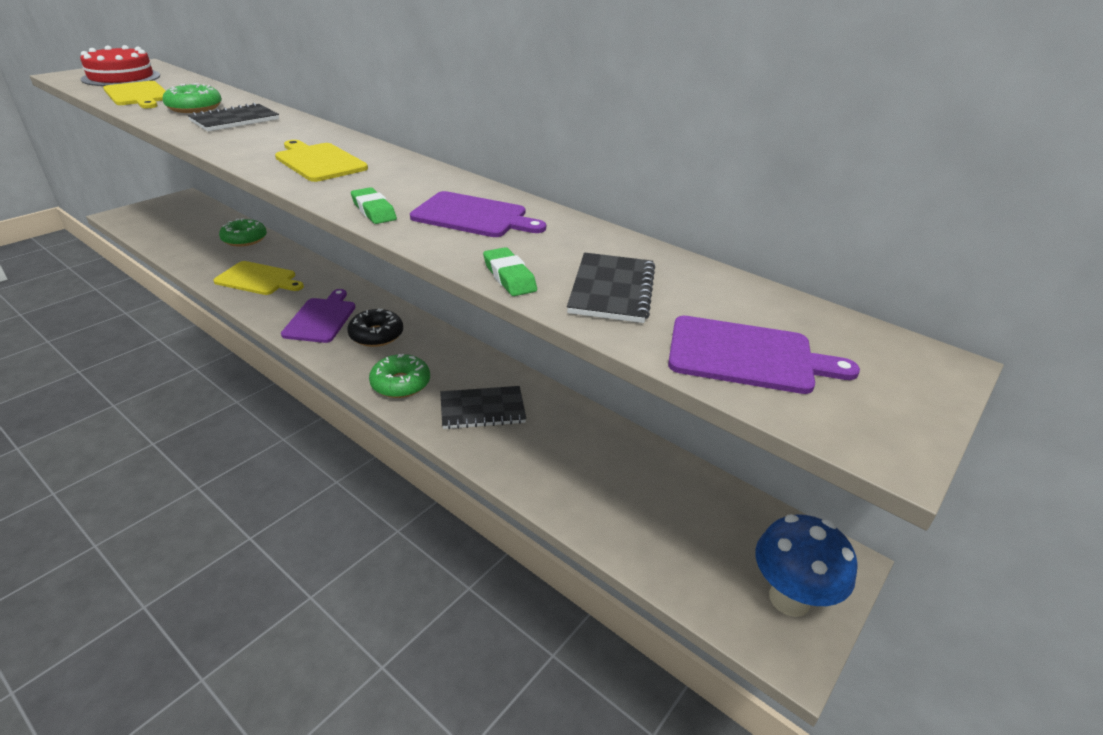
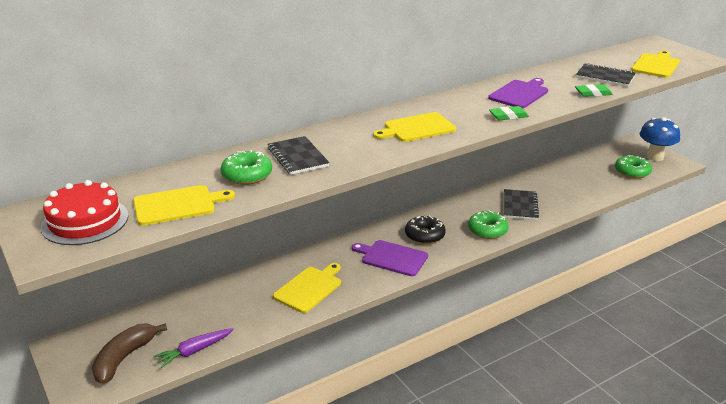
camera: 70 degrees left, 5 degrees down
(161, 220) = (124, 358): none -> brown banana
(163, 244) = (194, 351): none -> purple carrot
(244, 239) = (216, 298): green donut -> green donut (632, 172)
(747, 356) = (656, 65): purple cutting board -> yellow cutting board

